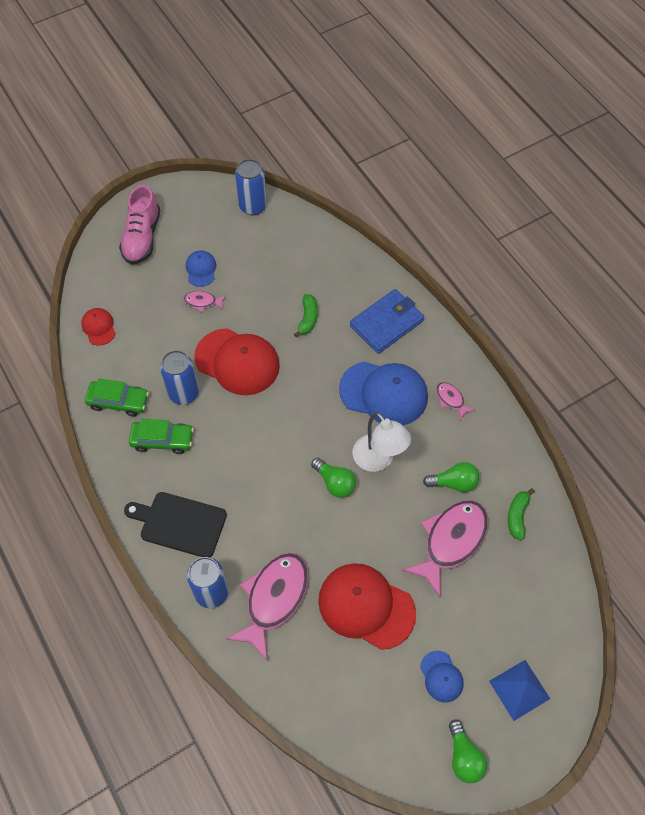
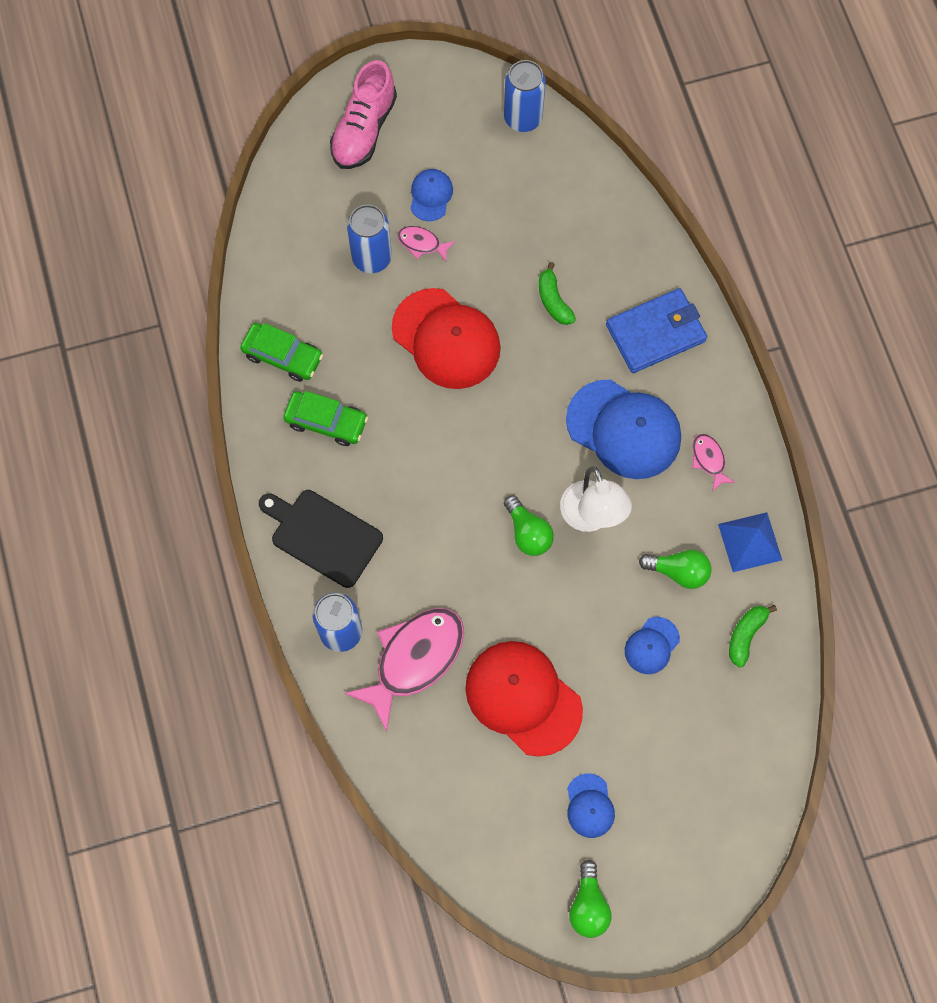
camera: 15 degrees right, 10 degrees up
(99, 327) = (280, 247): red cap -> none
(184, 393) = (367, 365): blue can -> blue can (372, 258)
(308, 318) = (553, 301): green banana -> green banana turned 135 degrees clockwise
(451, 541) = (651, 645): pink fish -> blue cap
(519, 689) = (679, 846): blue pyramid -> blue pyramid (750, 542)

